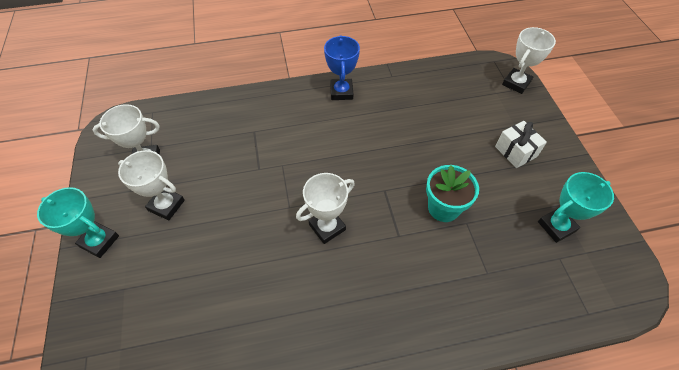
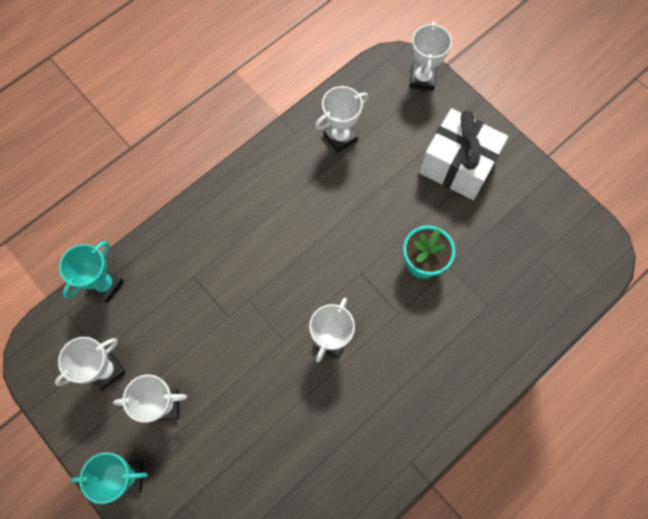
camera: 30 degrees left, 15 degrees up
(341, 92) = (253, 180): blue trophy -> none
(426, 93) = (340, 137): none -> white trophy
(515, 151) = (457, 165): white gift -> white gift, size x1.82
(556, 226) = (525, 229): turquoise trophy -> turquoise trophy (105, 285)

